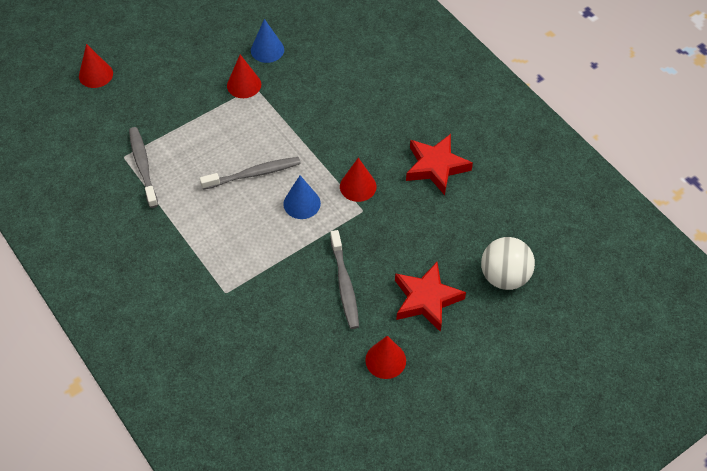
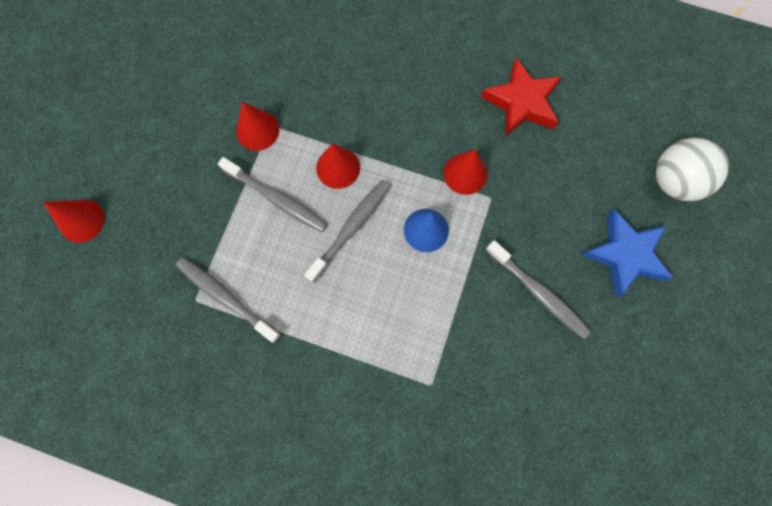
camera: 35 degrees left, 20 degrees up
(222, 130) = (277, 199): none -> grey toothbrush
(267, 50) = (249, 73): blue cone -> none
(385, 360) = (639, 347): red cone -> red cone (338, 168)
(426, 299) = (625, 255): red star -> blue star

